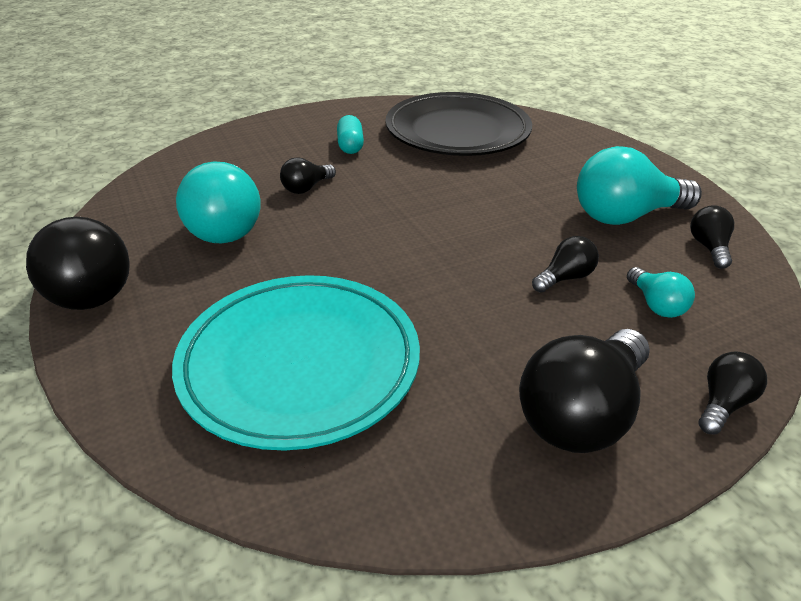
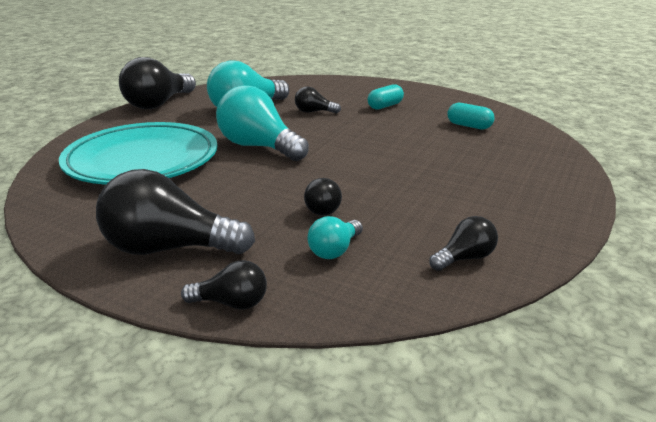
camera: 55 degrees right, 10 degrees down
(457, 132) = (469, 126): black plate -> turquoise capsule
(565, 278) = (323, 208): black light bulb -> black light bulb turned 75 degrees clockwise
(625, 216) = (454, 211): turquoise light bulb -> turquoise light bulb (259, 147)

